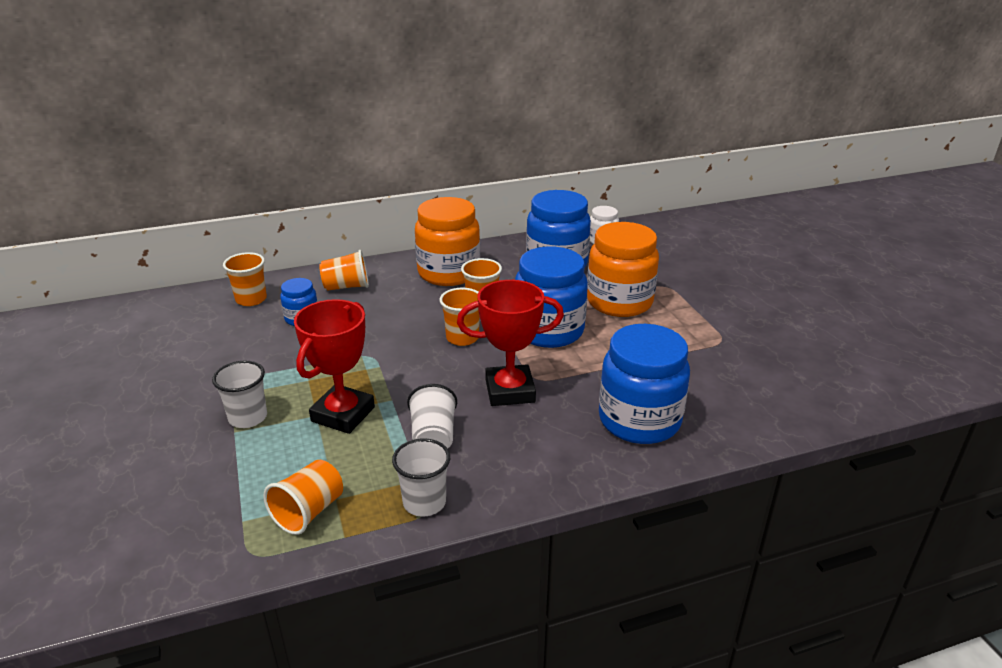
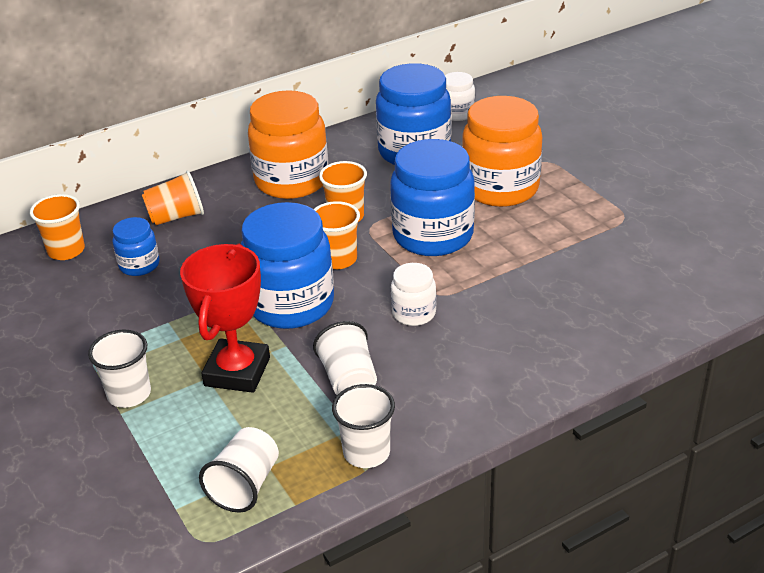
camera: 10 degrees left, 5 degrees up
(309, 512) = (245, 485): orange cup -> white cup
(510, 391) = (414, 313): red trophy -> white jar
(639, 420) = (563, 323): blue jar -> blue jar (291, 304)

